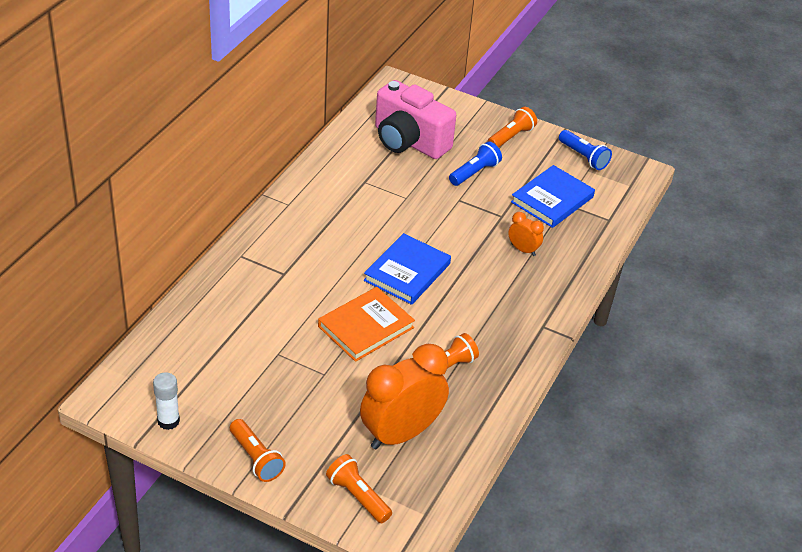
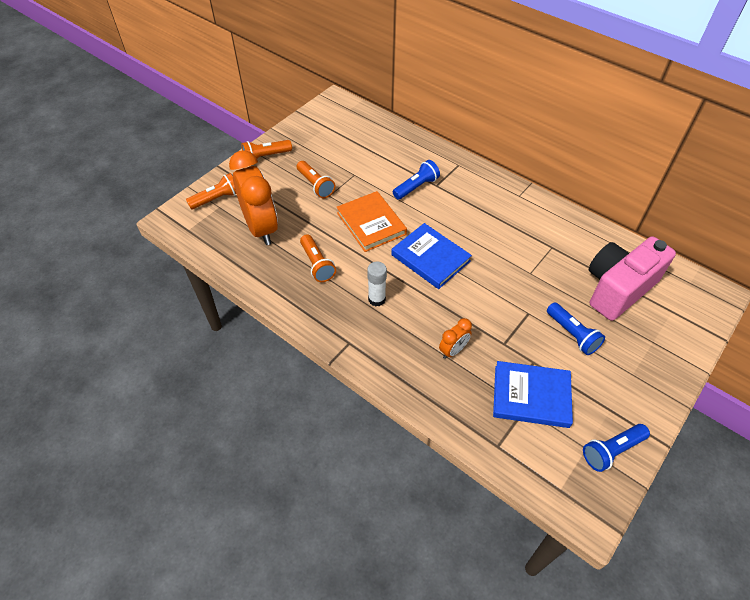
camera: 105 degrees right, 10 degrees up
(168, 421) = (308, 123): white glue stick -> white glue stick (376, 299)
(291, 291) = (416, 187): none -> blue flashlight
(511, 137) = (640, 382): orange flashlight -> orange flashlight (315, 185)
(552, 199) = (531, 396): blue book -> blue book turned 45 degrees counterclockwise

